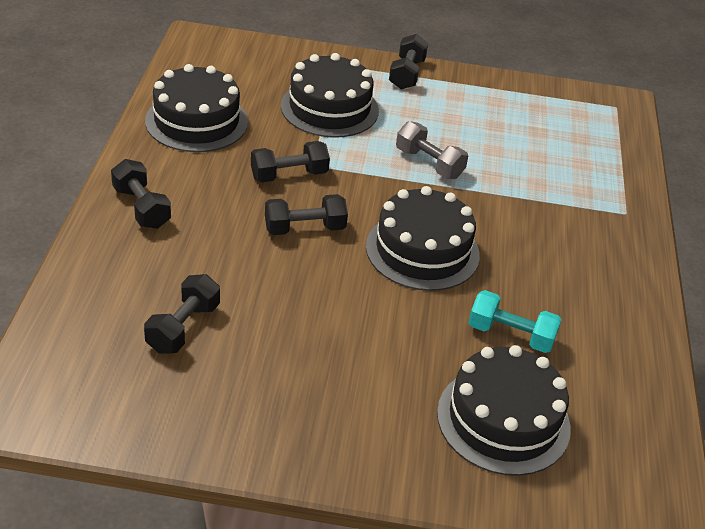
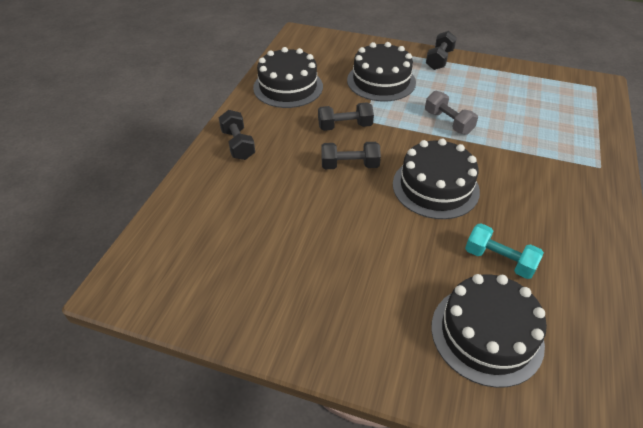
camera: 15 degrees right, 5 degrees up
(183, 327) = (248, 234): black dumbbell -> none

